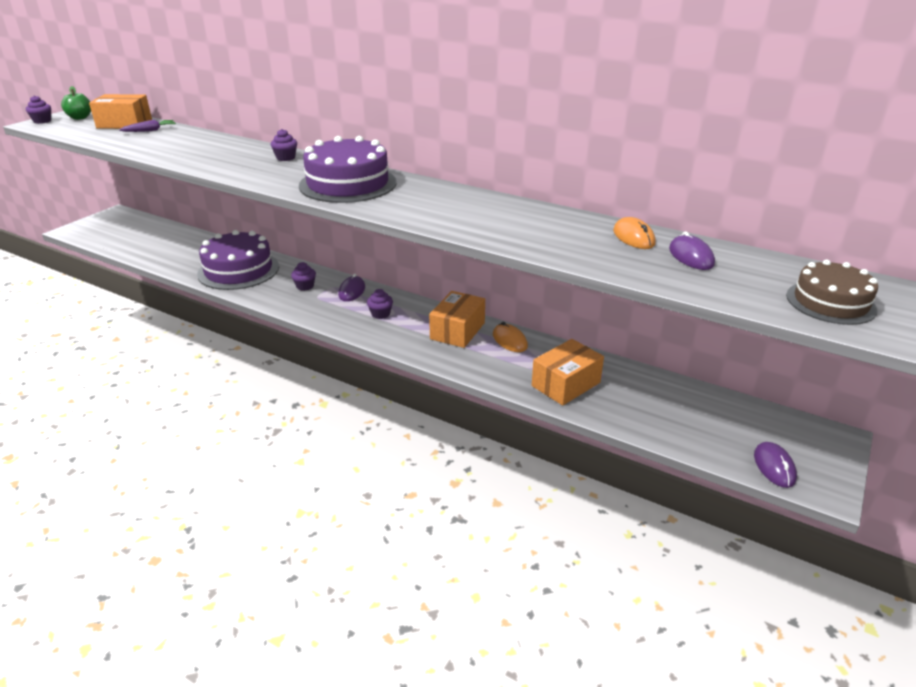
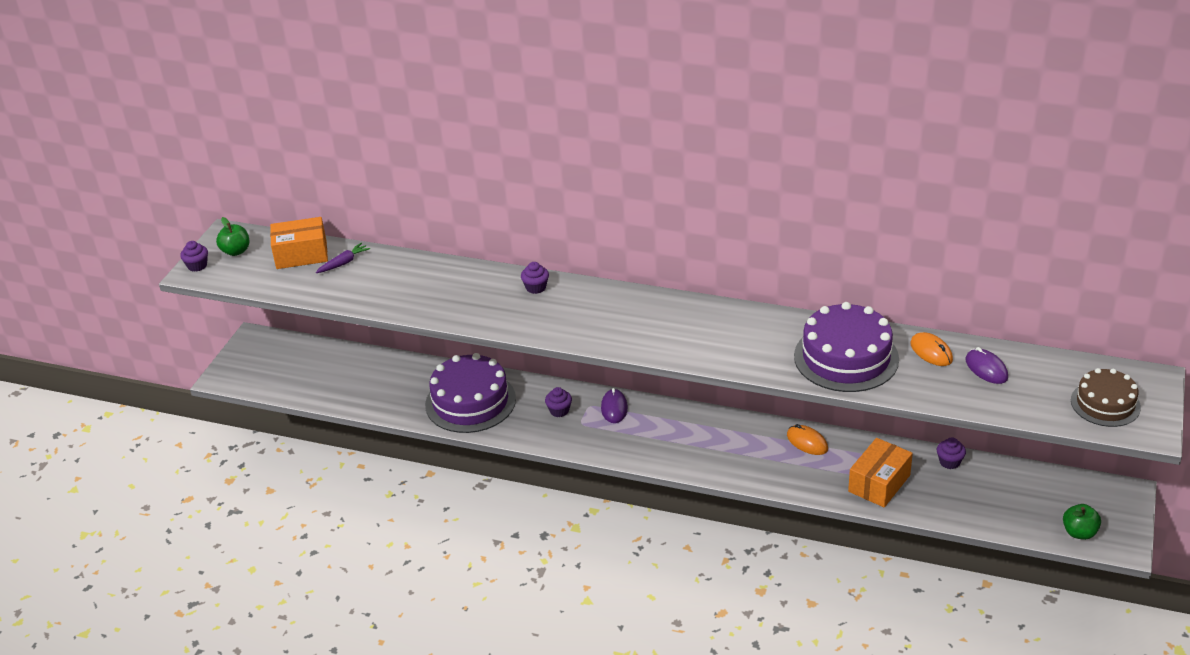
camera: 10 degrees left, 5 degrees up
(348, 184) = (629, 320): purple cake -> purple cake (846, 357)
(380, 314) = (661, 433): purple cupcake -> purple cupcake (949, 462)
(457, 331) = (750, 440): orange box -> none
(774, 467) = (1079, 533): purple mouse -> green apple

